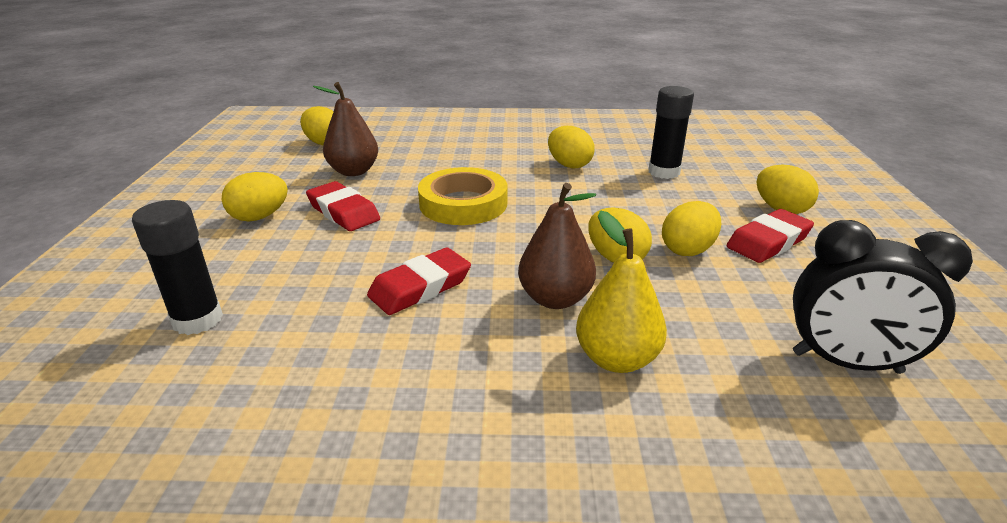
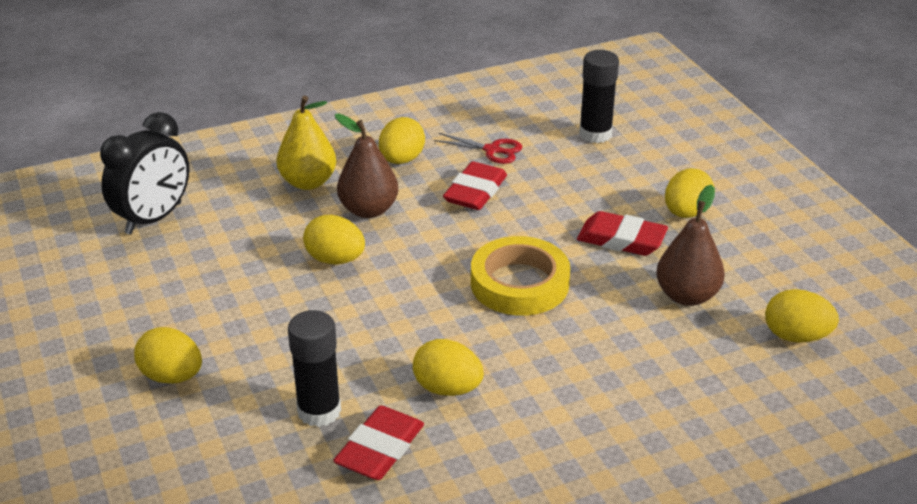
camera: 155 degrees right, 5 degrees up
(343, 335) = (492, 150): none -> red scissors
(688, 250) = (272, 287): yellow egg -> yellow egg (401, 160)
(768, 242) = (193, 319): red eraser -> red eraser (380, 449)
(846, 363) = (154, 218): black clock -> black clock turned 135 degrees clockwise

